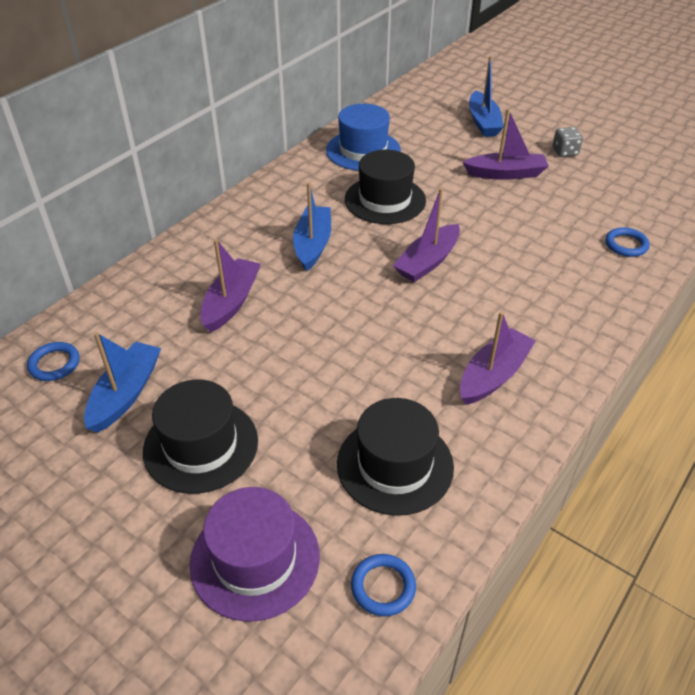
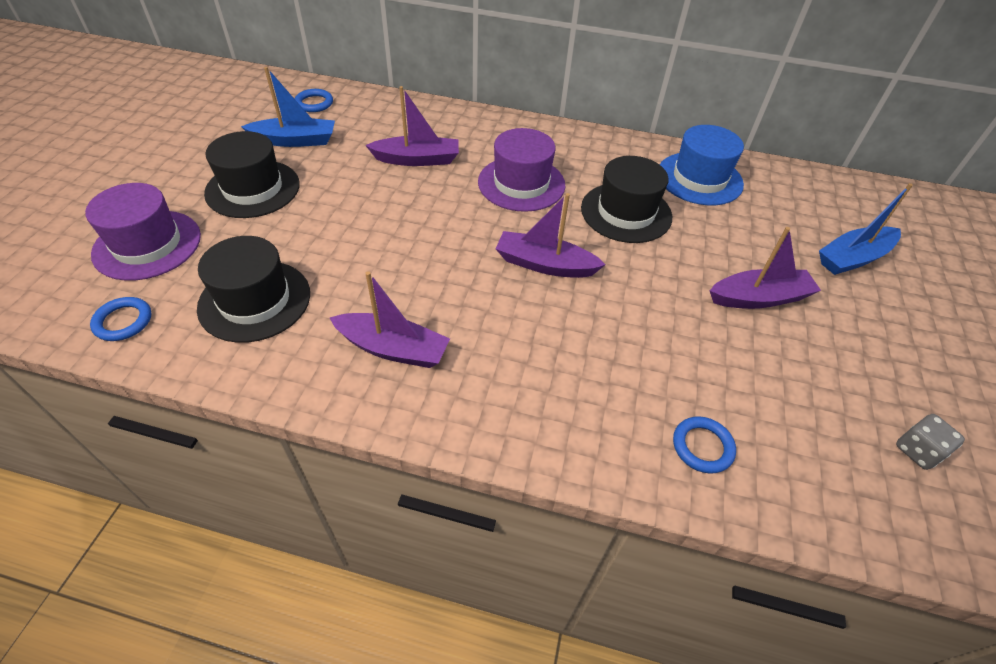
camera: 65 degrees right, 5 degrees up
(313, 244) = (521, 183): blue boat -> purple hat
(506, 174) = (759, 298): purple boat -> purple boat turned 75 degrees counterclockwise
(565, 152) = (866, 349): grey dice -> grey dice (917, 450)

